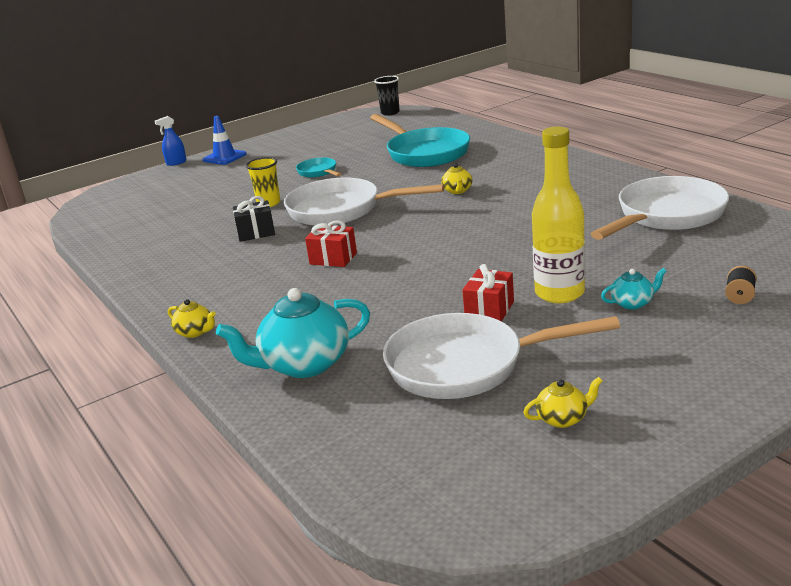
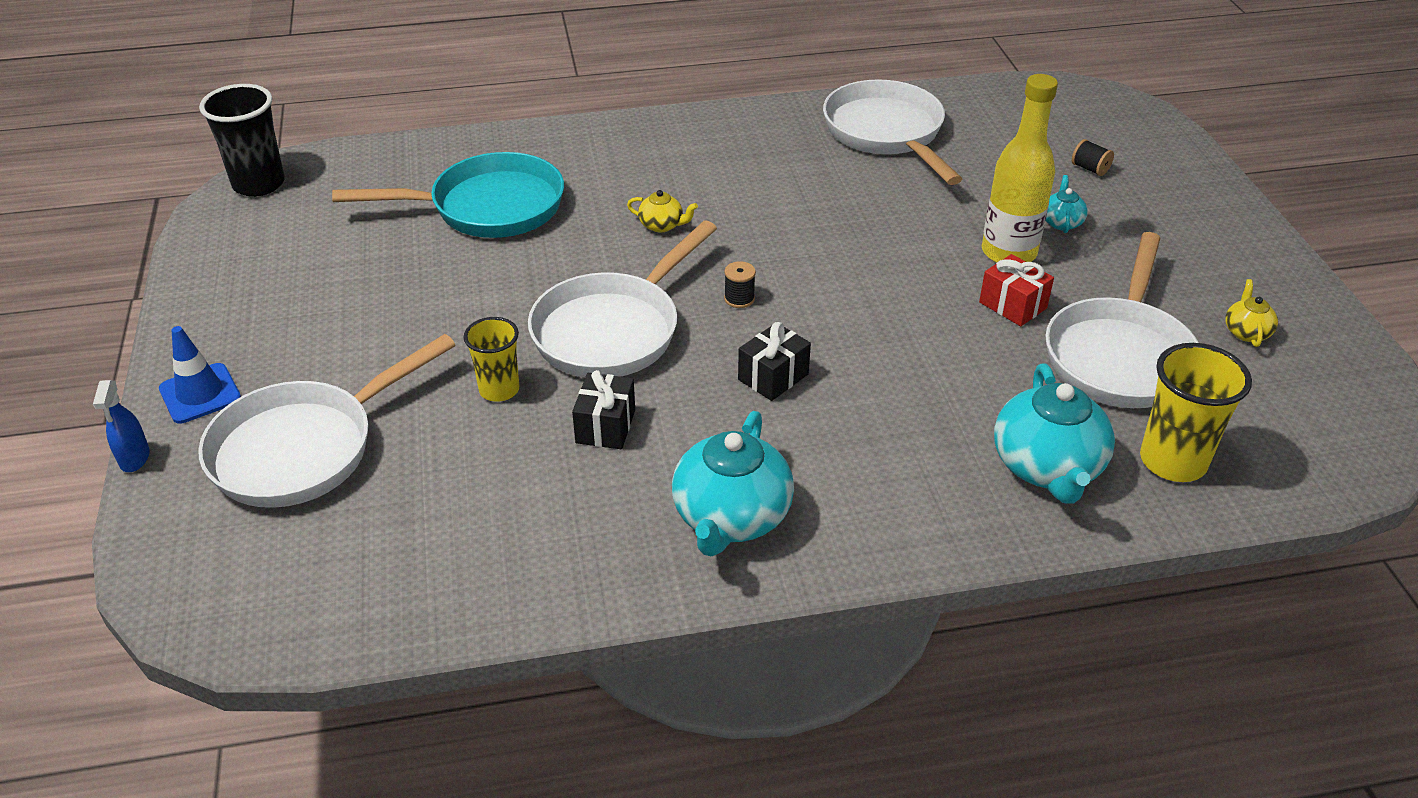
camera: 70 degrees left, 15 degrees up
(195, 332) = (893, 548): yellow teapot -> none
(199, 184) = (304, 448): none -> white pan
(199, 282) = (731, 517): none -> turquoise teapot
(318, 172) = (430, 313): turquoise pan -> none
(333, 259) = (773, 377): red gift -> black gift
(346, 414) = (1173, 461): none -> yellow cup
(390, 113) = (259, 184): black cup -> black cup, size x1.54
(403, 229) = (739, 299): none -> black spool

